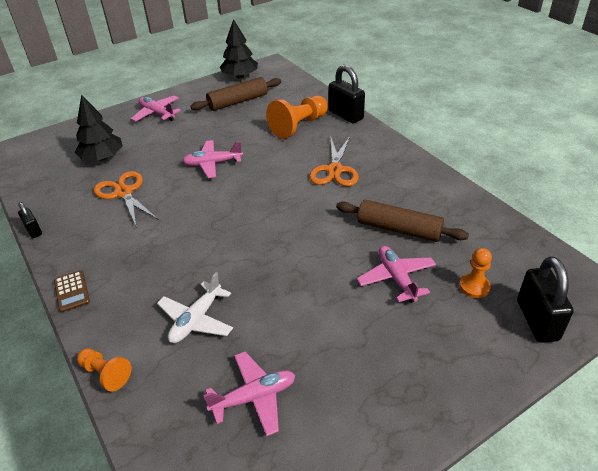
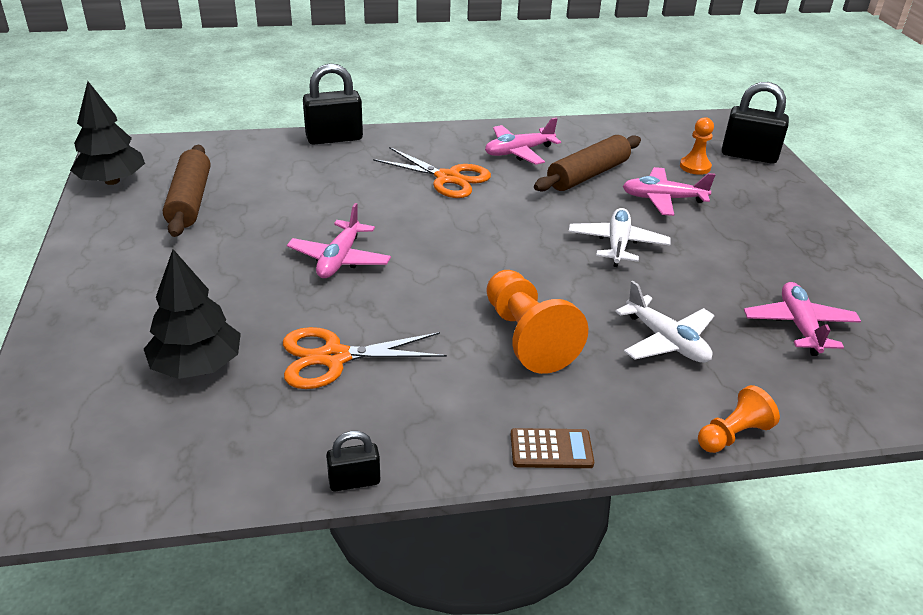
camera: 70 degrees left, 5 degrees down
(157, 113) = (120, 281): pink plane -> pink plane (518, 152)
(299, 126) = (321, 174): orange pawn -> orange pawn (527, 337)
(306, 268) = (617, 244): none -> white plane

